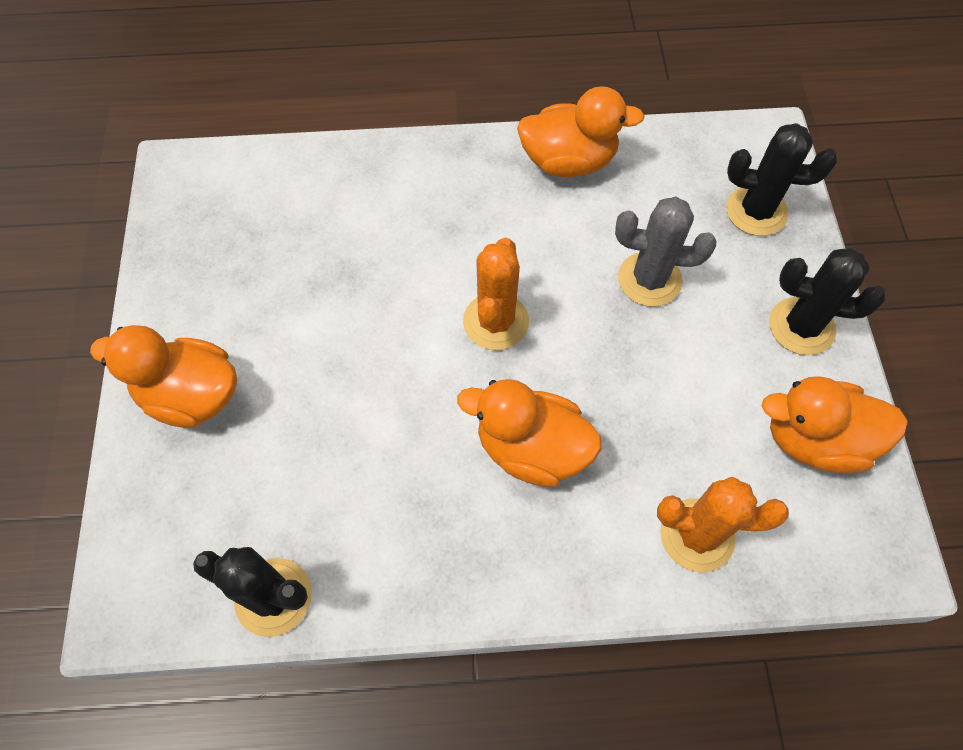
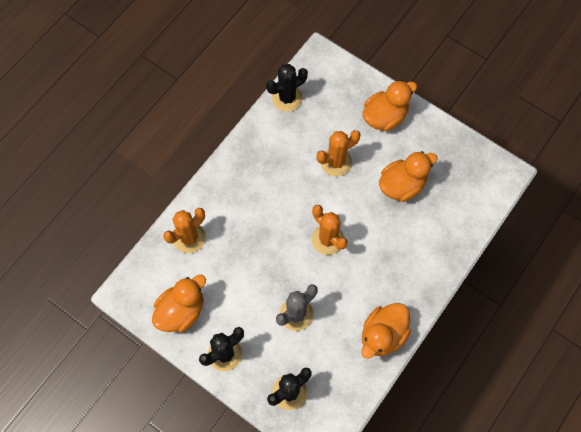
camera: 130 degrees right, 5 degrees up
(346, 408) = (336, 162): none -> orange cactus
(531, 449) = (266, 210): orange duck -> orange duck (402, 185)

